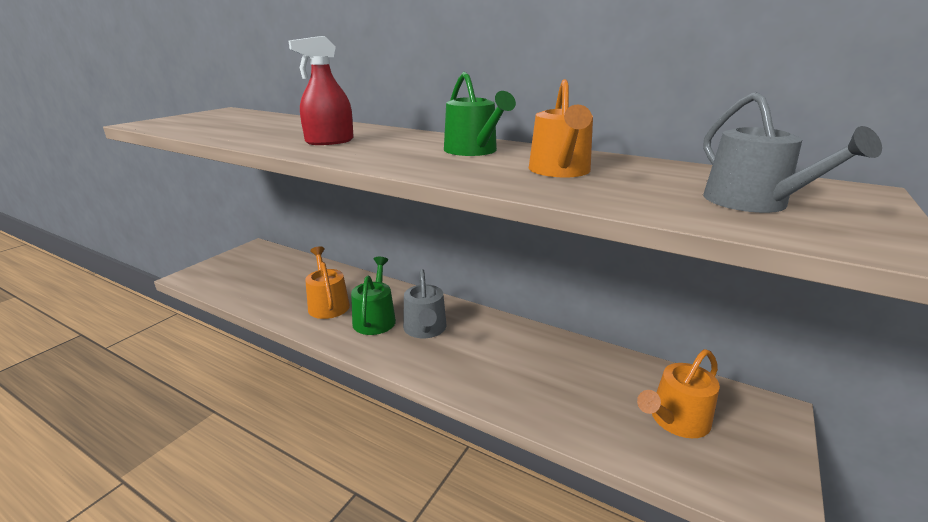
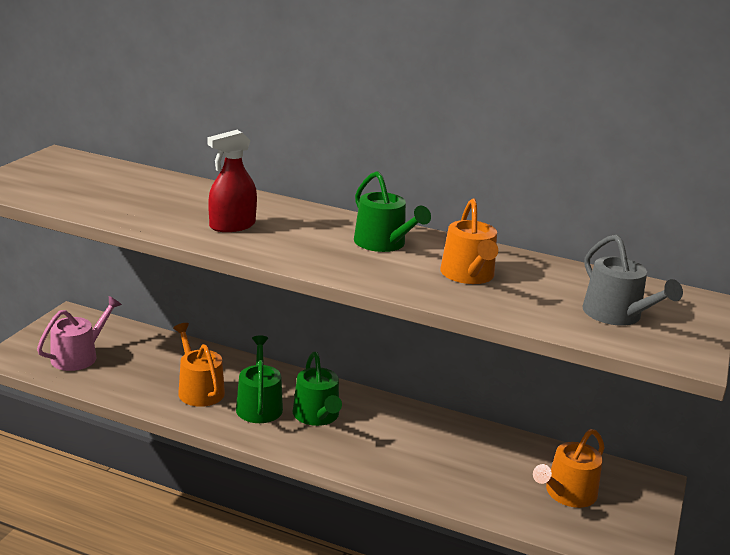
camera: 10 degrees left, 0 degrees up
(243, 276) = (79, 356): none -> pink watering can
(425, 329) = (317, 416): grey watering can -> green watering can

